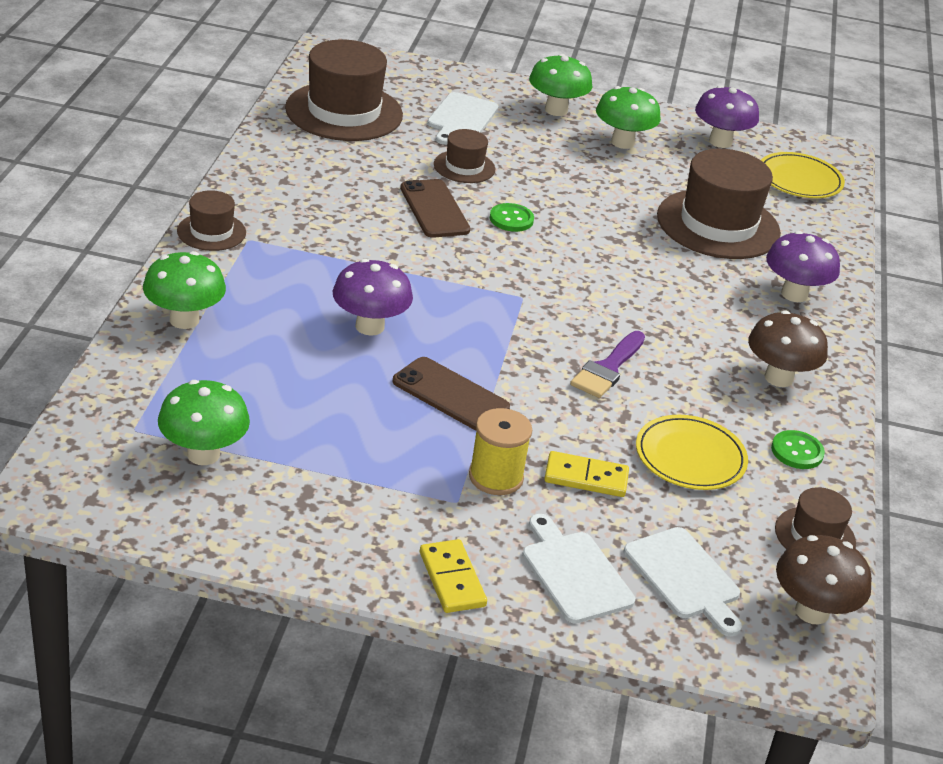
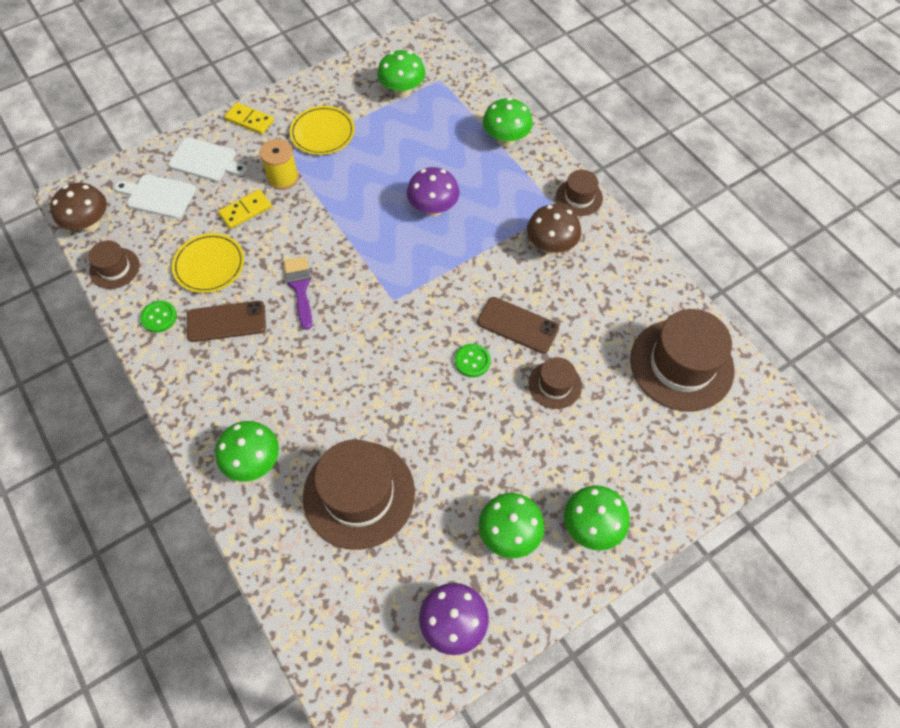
camera: 140 degrees right, 25 degrees up
(450, 395) = (351, 203): brown phone -> brown phone (226, 321)
(461, 118) = (623, 439): white cutting board -> none
(778, 378) = (207, 367): brown mushroom -> brown mushroom (550, 246)
(794, 294) = (254, 462): purple mushroom -> green mushroom
(799, 179) = (355, 632): yellow plate -> yellow plate (322, 133)

